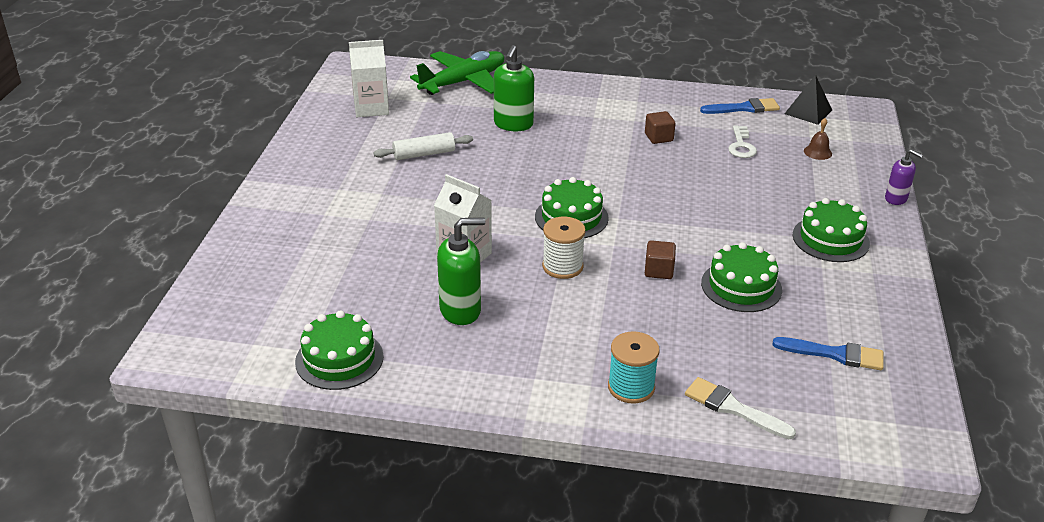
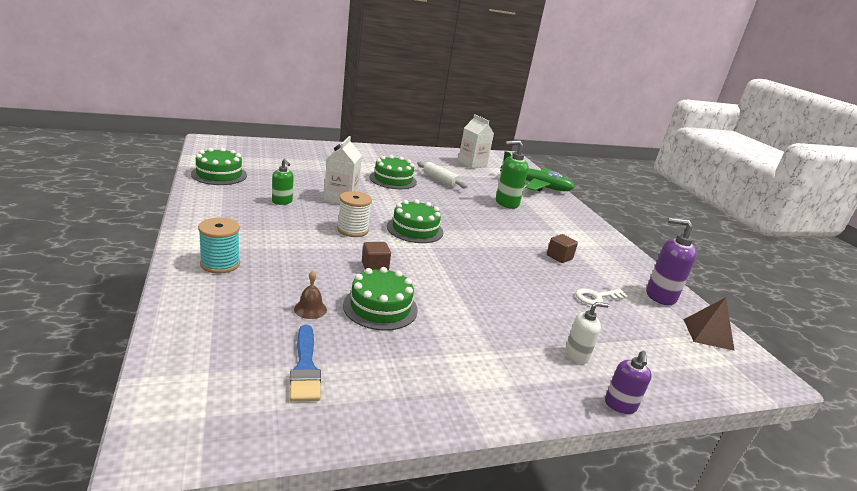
camera: 60 degrees right, 10 degrees down
(460, 310) = (282, 201): green soap dispenser -> green soap dispenser, size x0.61
(733, 408) = (205, 311): white brush -> none
(744, 108) = (660, 296): blue brush -> purple soap dispenser
(808, 112) = (708, 334): black pyramid -> brown pyramid
(817, 152) = (642, 343): brown bell -> brown bell (310, 309)
(830, 194) = (577, 355): none -> white soap dispenser
(830, 239) = (497, 358): green cake -> green cake (393, 180)

